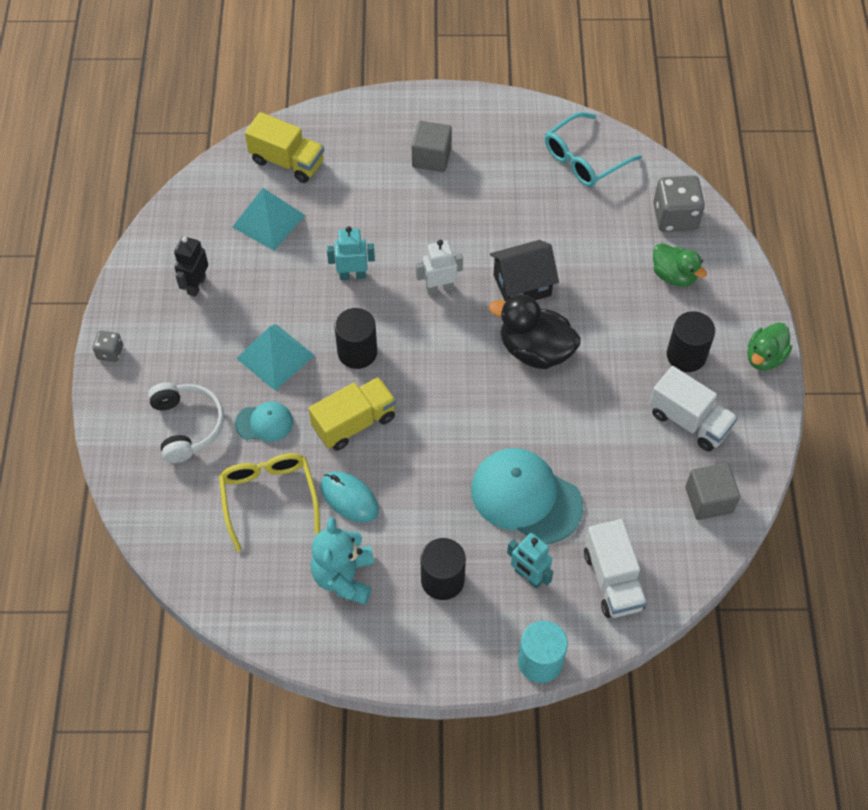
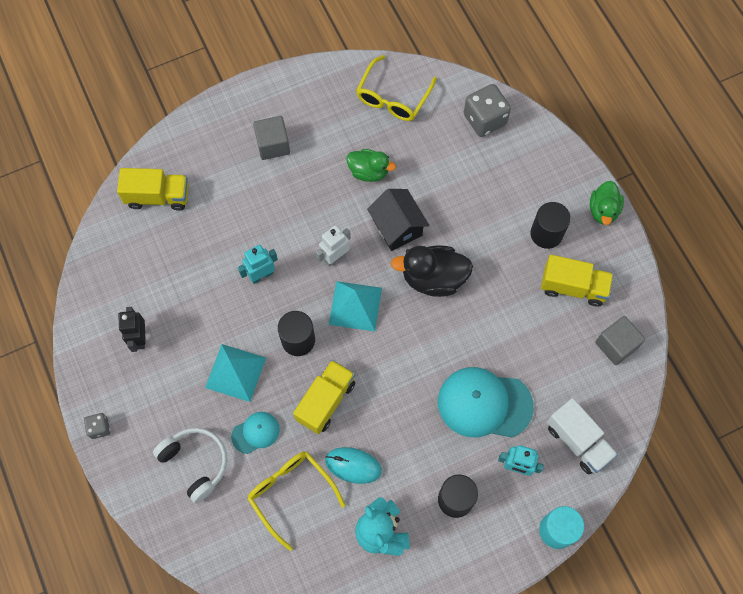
camera: 25 degrees left, 10 degrees up
(268, 221) = (169, 256): turquoise pyramid -> turquoise pyramid (355, 306)
(522, 285) = (397, 227): black house -> black house turned 75 degrees counterclockwise
(584, 159) = (393, 97): turquoise glasses -> yellow glasses
(674, 275) = (506, 170): green duck -> green duck (369, 172)
(689, 421) = (573, 287): white truck -> yellow truck

